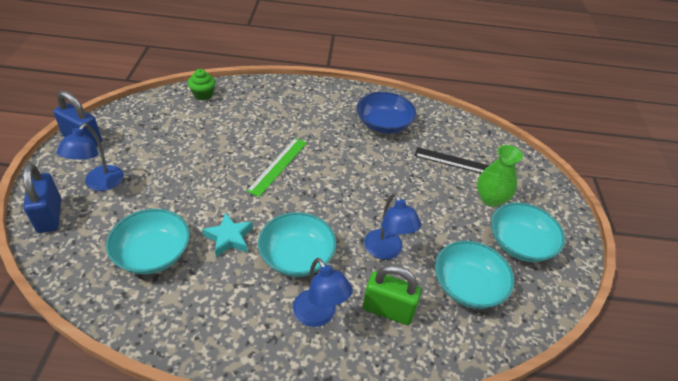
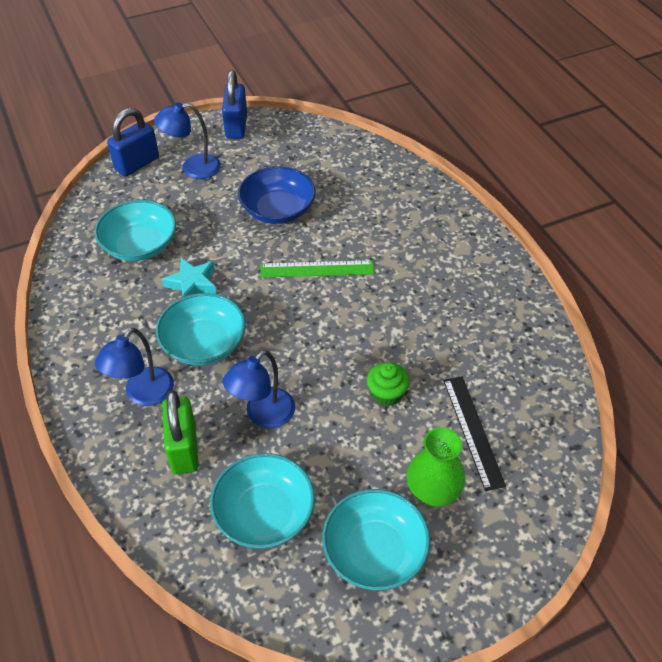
camera: 65 degrees right, 5 degrees up
(203, 94) = (372, 159): green cupcake -> green cupcake (386, 394)
(383, 124) = (475, 326): blue bowl -> blue bowl (277, 209)

